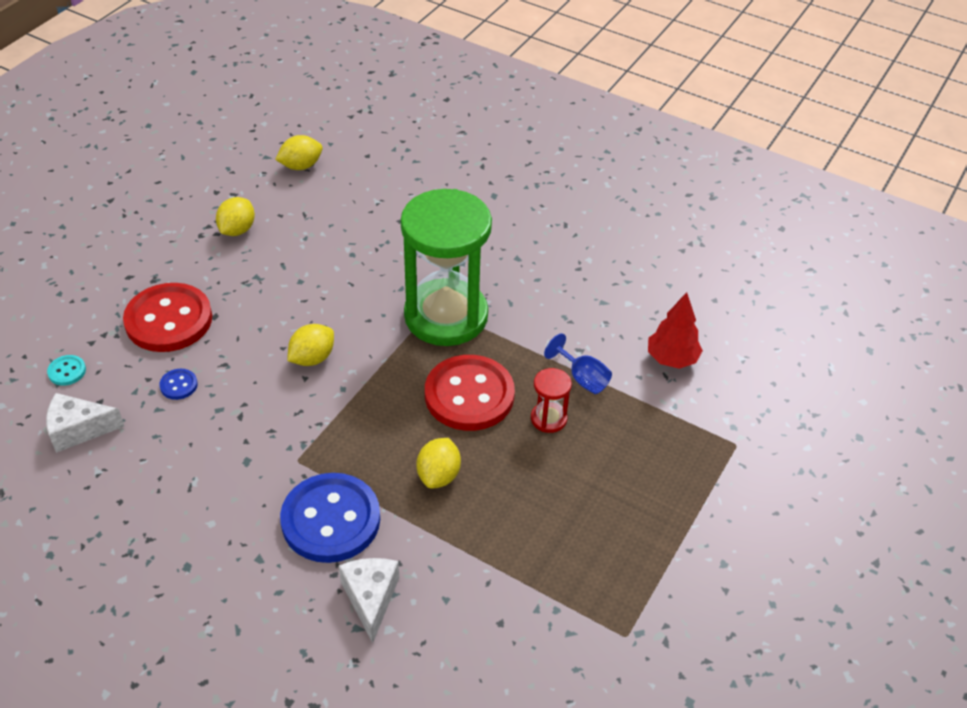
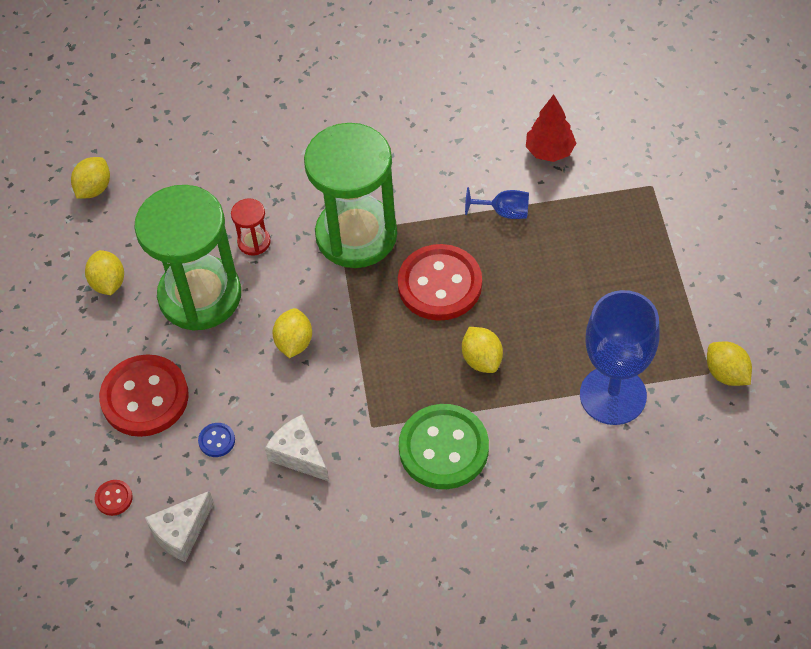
camera: 35 degrees left, 10 degrees up
(67, 371) = (114, 498): turquoise button -> red button
(286, 280) = (200, 296): none -> green hourglass
(331, 520) = (443, 448): blue button -> green button
(370, 598) = (528, 478): white cheese -> white cheese (299, 455)
(516, 587) = (613, 395): none -> blue goblet
(548, 418) = (512, 260): red hourglass -> red hourglass (254, 242)
(641, 650) = (726, 374): none -> yellow lemon

